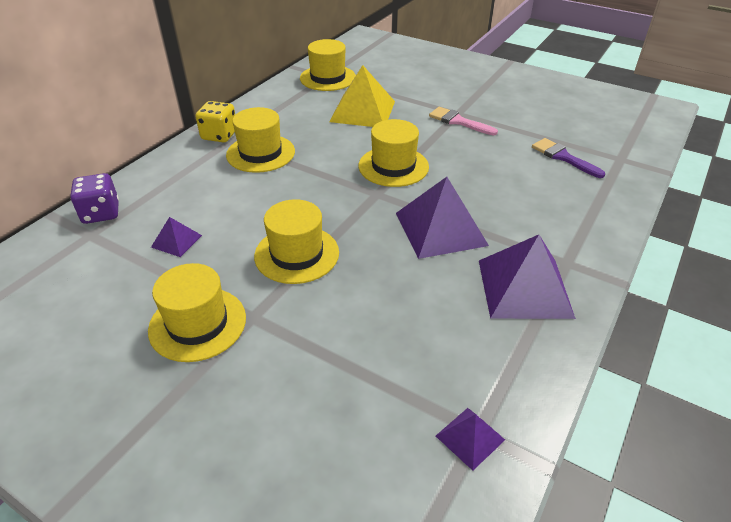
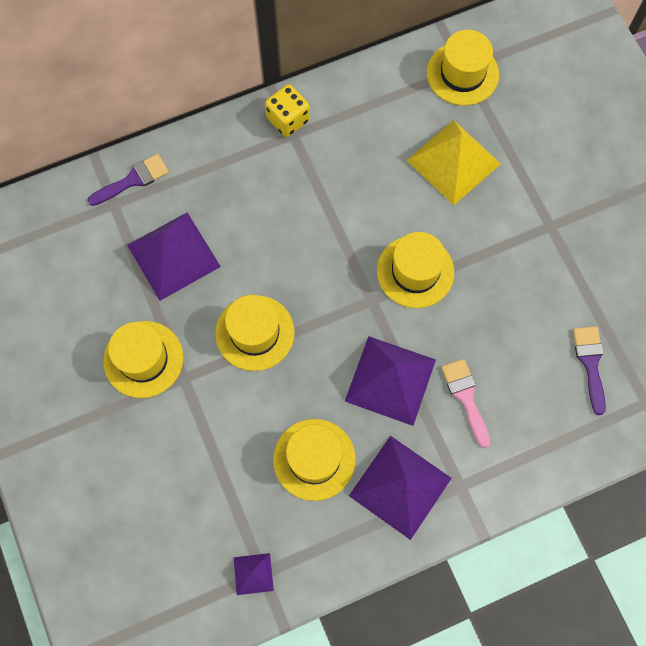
camera: 35 degrees right, 30 degrees up
(101, 213) = (133, 180): purple dice -> purple brush
(176, 241) = (173, 255): purple pyramid -> purple pyramid, size x2.07
(260, 153) = (308, 174): yellow hat -> yellow hat (314, 459)
(458, 121) = (537, 241): pink brush -> pink brush (465, 397)

